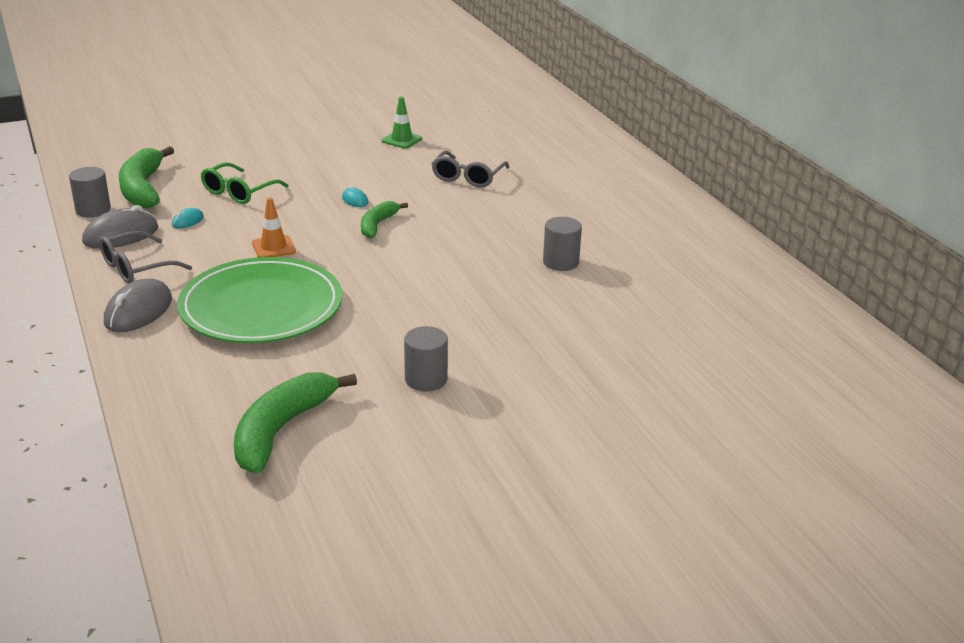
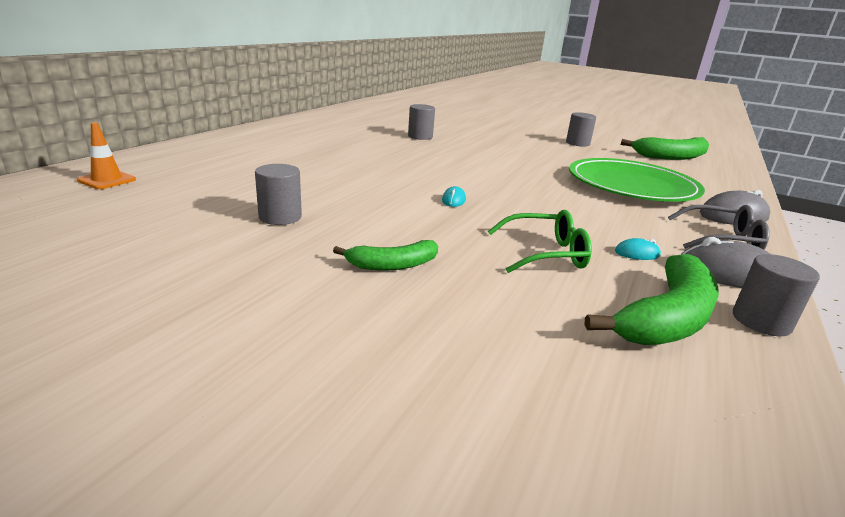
camera: 130 degrees left, 5 degrees down
(273, 247) = (578, 204): orange traffic cone -> orange traffic cone (107, 180)
(377, 225) = (474, 183): green banana -> green banana (393, 265)
(402, 140) = (280, 217): green traffic cone -> grey cylinder
(468, 177) = (335, 174): grey glasses -> none

